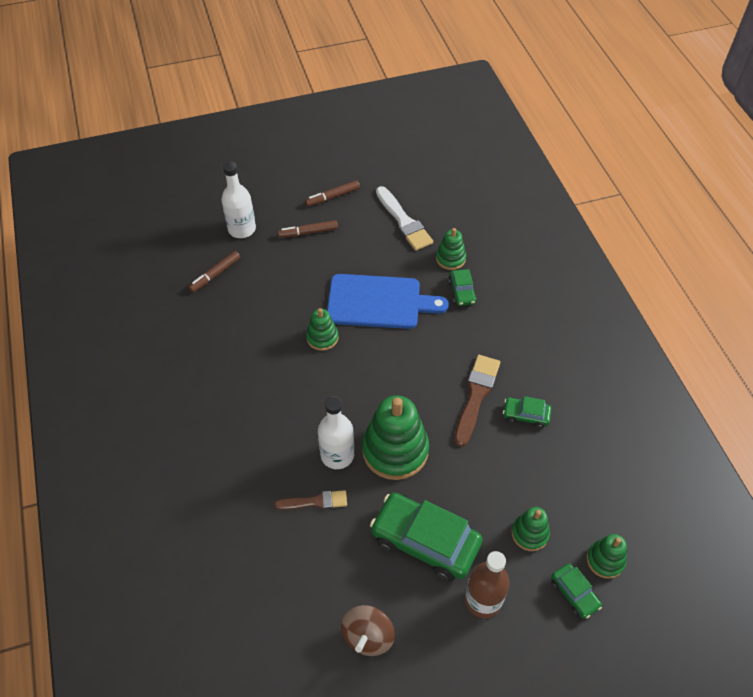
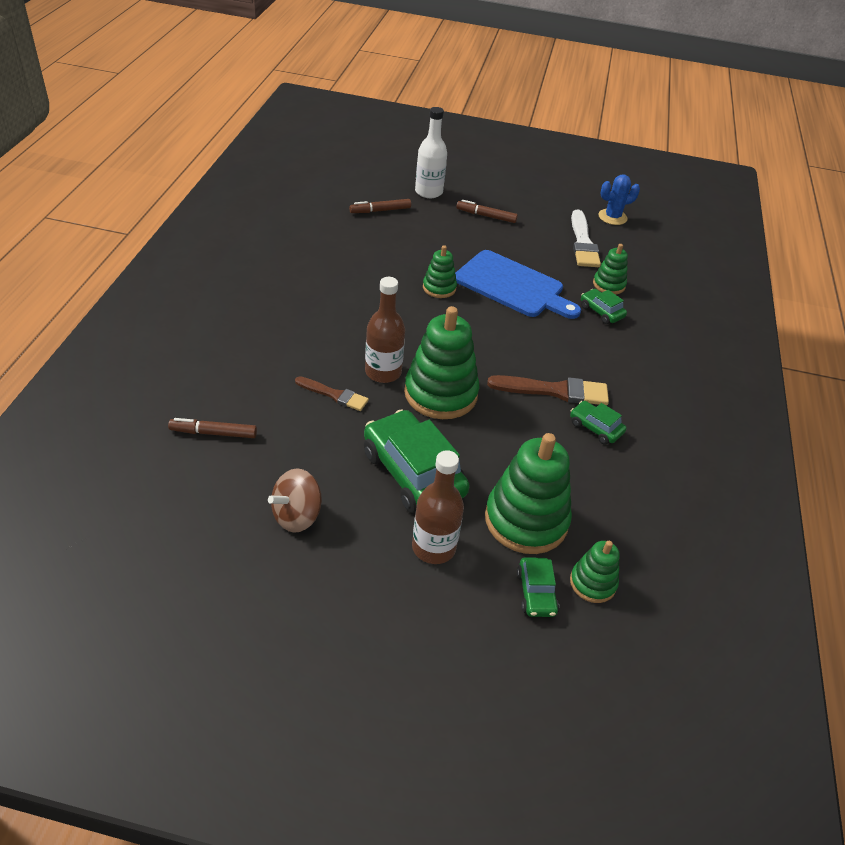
camera: 25 degrees right, 10 degrees down
(332, 197) = (528, 202): brown marker -> brown marker (213, 433)
(337, 455) = (383, 372): white bottle -> brown bottle
(409, 178) = (612, 217): none -> blue cactus
(462, 292) = (601, 312): green car -> green car turned 120 degrees clockwise
(476, 396) = (554, 391): brown brush -> brown brush turned 45 degrees clockwise
(530, 533) = (526, 520): green stacking toy -> green stacking toy, size x1.89

